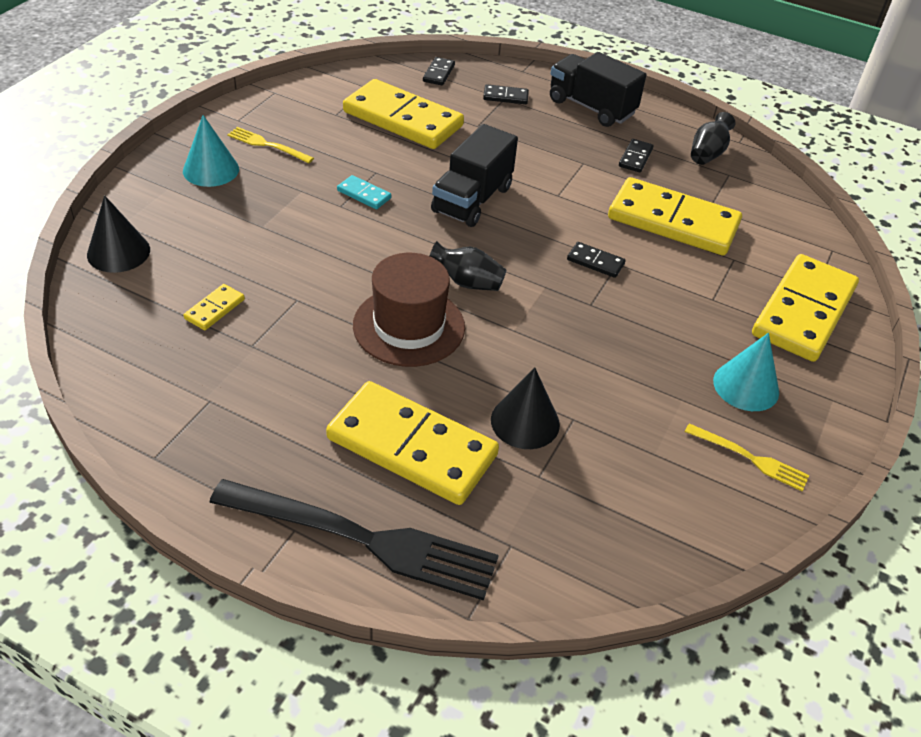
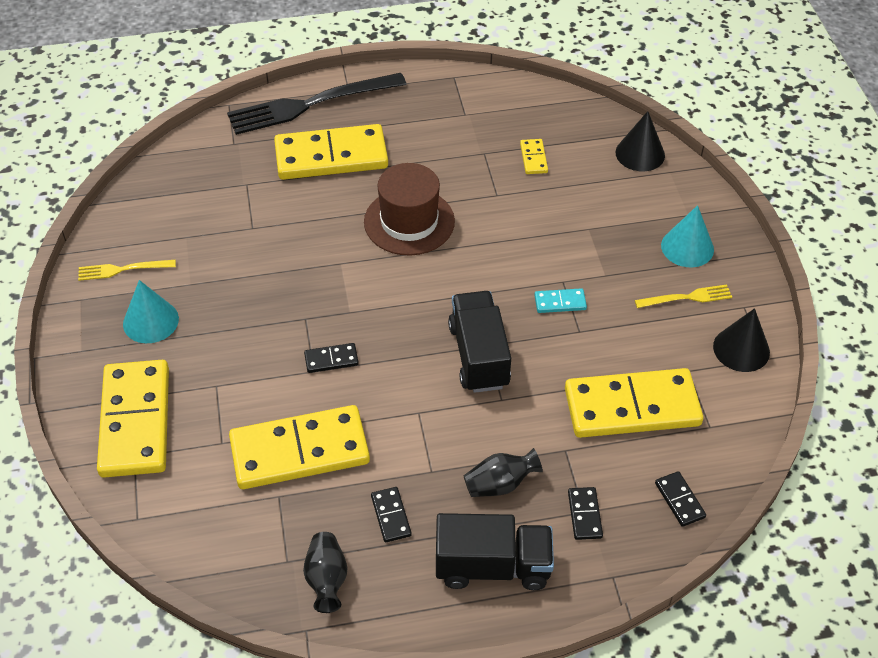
camera: 145 degrees right, 5 degrees up
(467, 282) = (406, 278): black vase -> black vase (500, 484)
(505, 96) = (585, 515): black domino -> black domino turned 60 degrees counterclockwise
(525, 422) = (280, 208): black cone -> black cone (741, 349)

